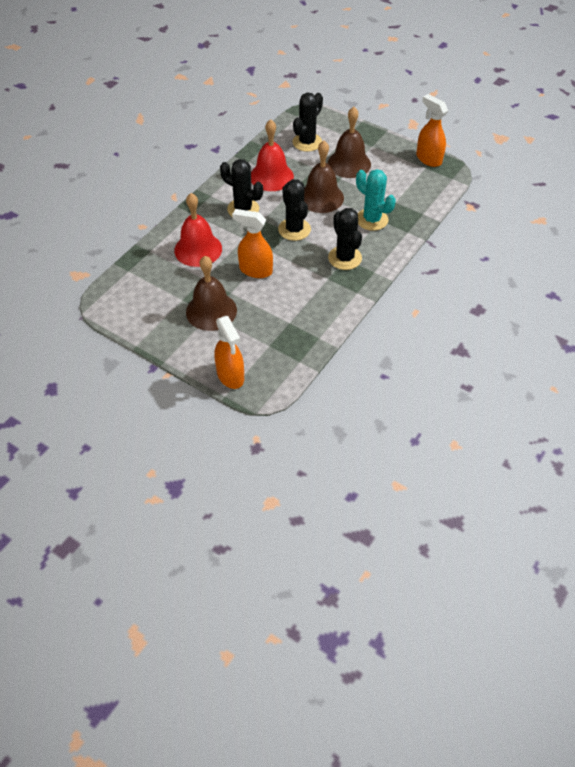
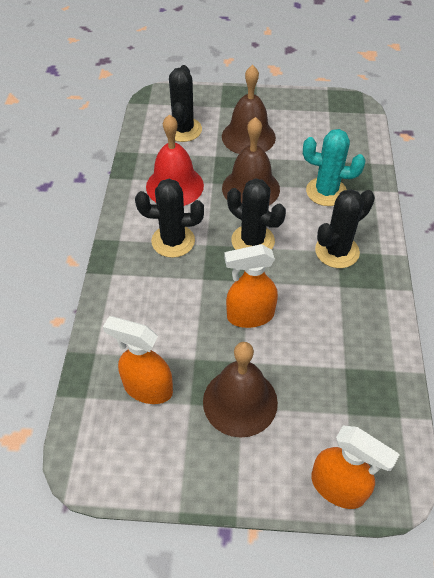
camera: 30 degrees left, 0 degrees up
(198, 249) = (157, 320): red bell -> none
(345, 258) = (337, 251): black cactus -> black cactus turned 75 degrees counterclockwise
(428, 159) = (324, 100): orange spray bottle -> orange spray bottle (147, 388)

